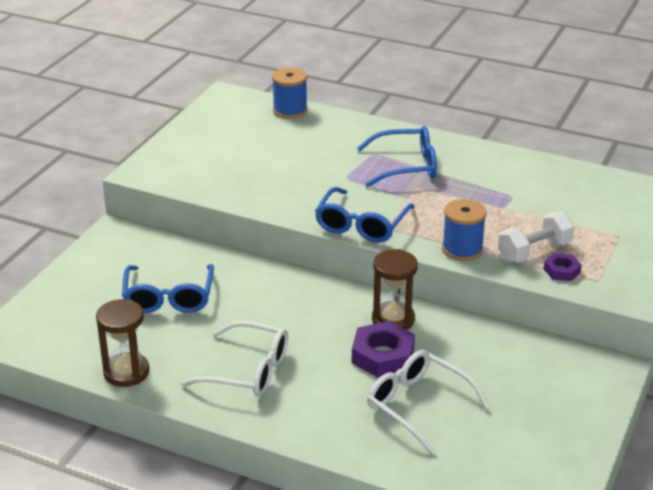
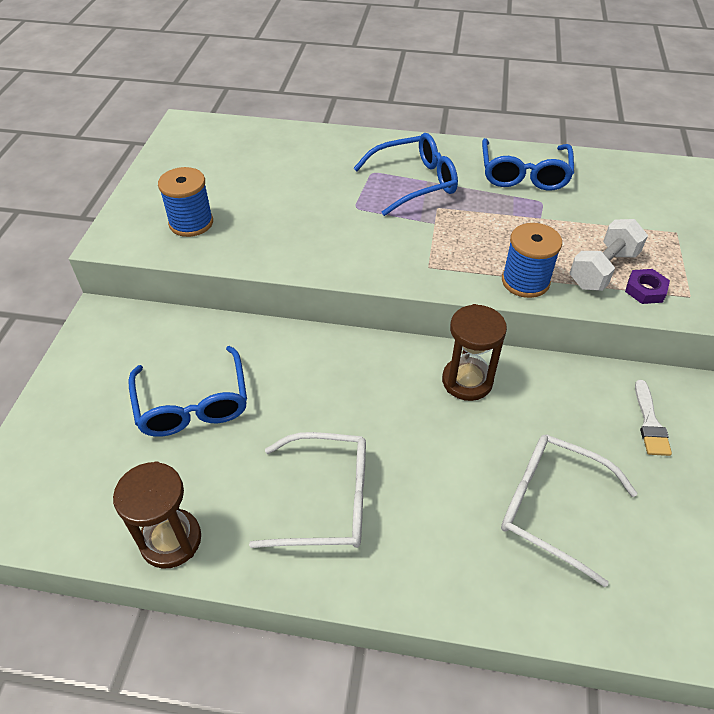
camera: 15 degrees left, 15 degrees up
(290, 111) = (261, 133): blue spool -> blue spool (191, 223)
(361, 225) = (399, 268): blue glasses -> blue glasses (524, 174)
(383, 355) = (478, 438): purple nut -> none
(531, 370) = (650, 422): none -> white brush

